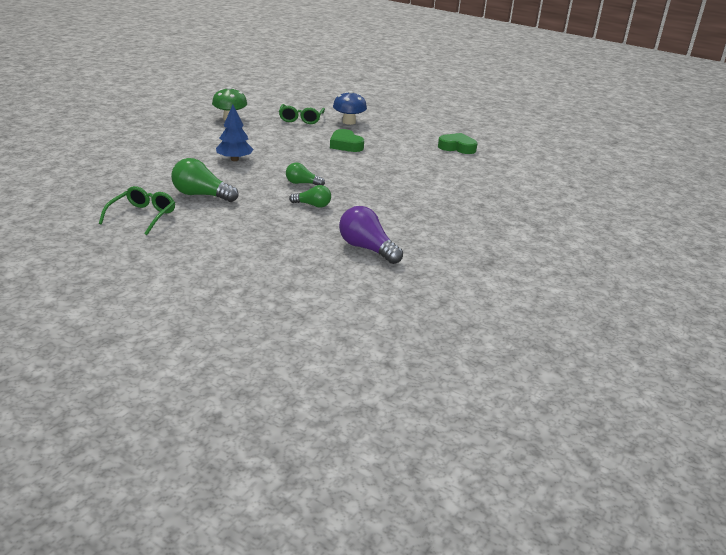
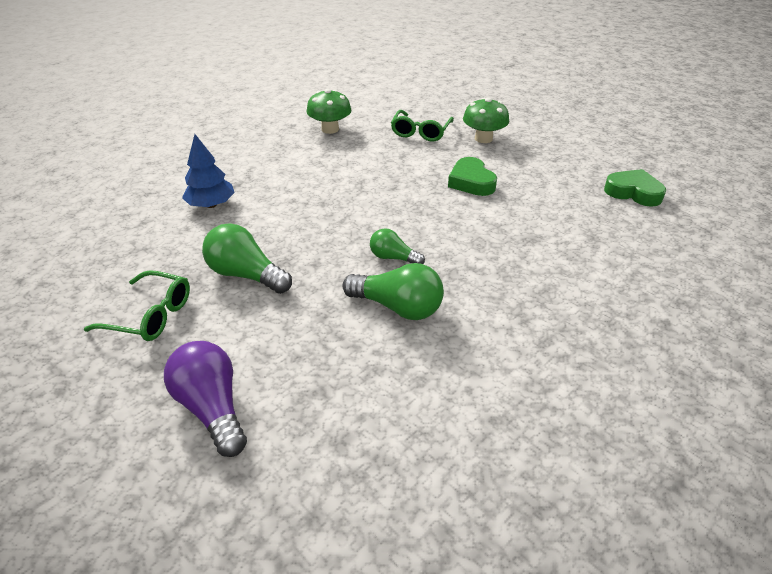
camera: 15 degrees right, 10 degrees up
(142, 216) = (150, 315): green glasses -> green glasses turned 75 degrees clockwise
(234, 159) = (313, 204): blue tree -> blue tree (211, 205)
(312, 205) = (398, 307): green light bulb -> green light bulb, size x1.65
(349, 122) = (483, 139): blue mushroom -> green mushroom
(367, 248) = (462, 423): purple light bulb -> purple light bulb (212, 408)

